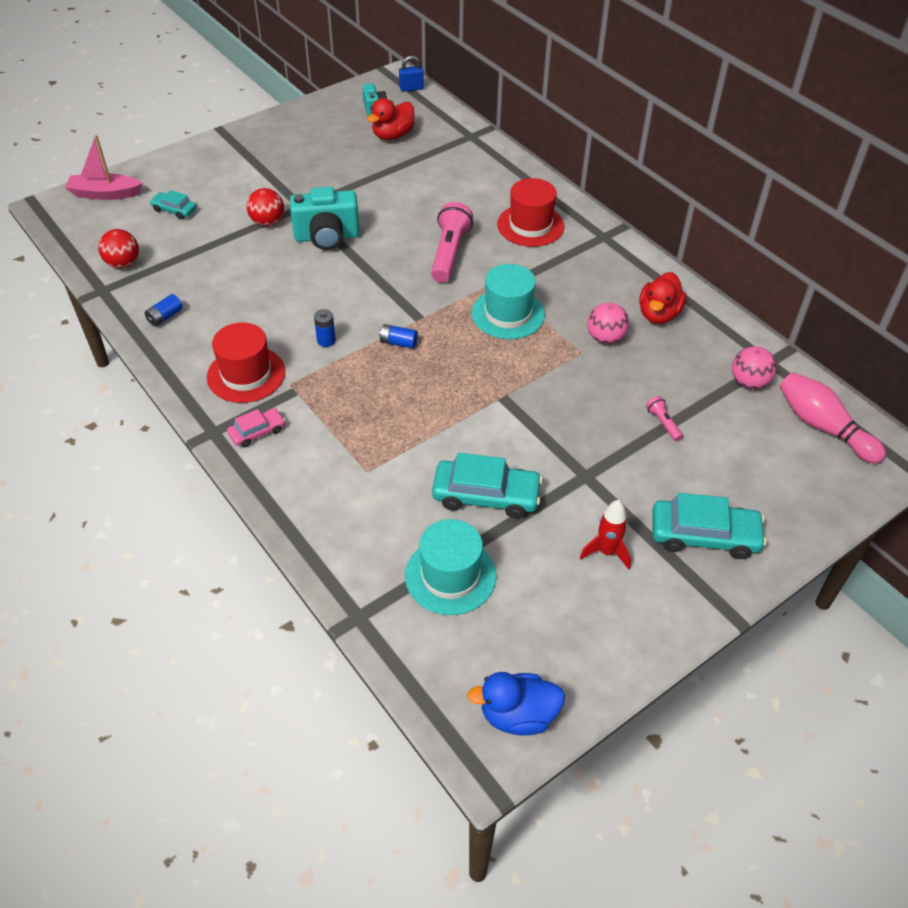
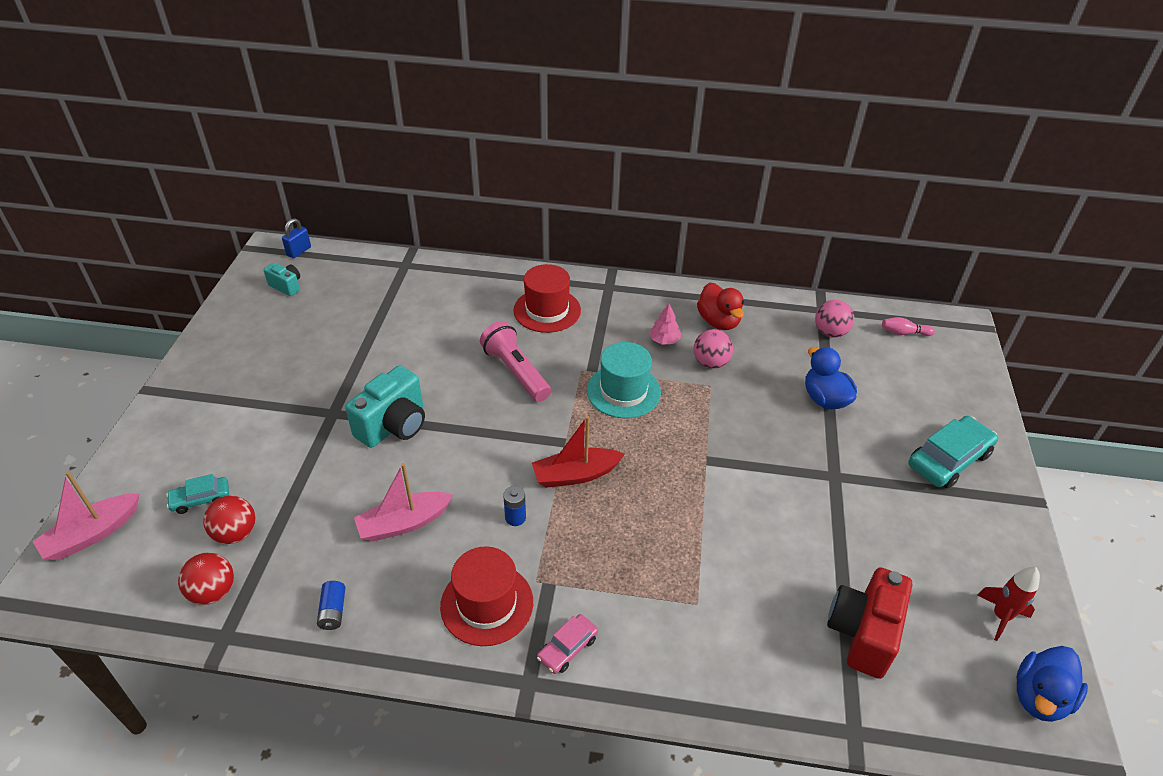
camera: 45 degrees left, 5 degrees down
(257, 432) = (567, 648): pink car -> pink car turned 150 degrees counterclockwise
(259, 297) = (404, 523): none -> pink boat
(267, 222) = (318, 448): red ball -> red ball (236, 533)
(393, 135) = (335, 301): red duck -> none
(398, 343) = (575, 475): blue battery -> red boat
(450, 575) = (863, 633): turquoise hat -> red camera
(486, 495) = (799, 547): turquoise car -> none
(591, 300) = (664, 340): none -> pink tree
(606, 552) = (919, 521): red rocket -> red rocket (1000, 616)
(663, 423) = (825, 399): pink flashlight -> blue duck
(822, 427) = (904, 333): pink bowling pin -> pink bowling pin, size x0.51

